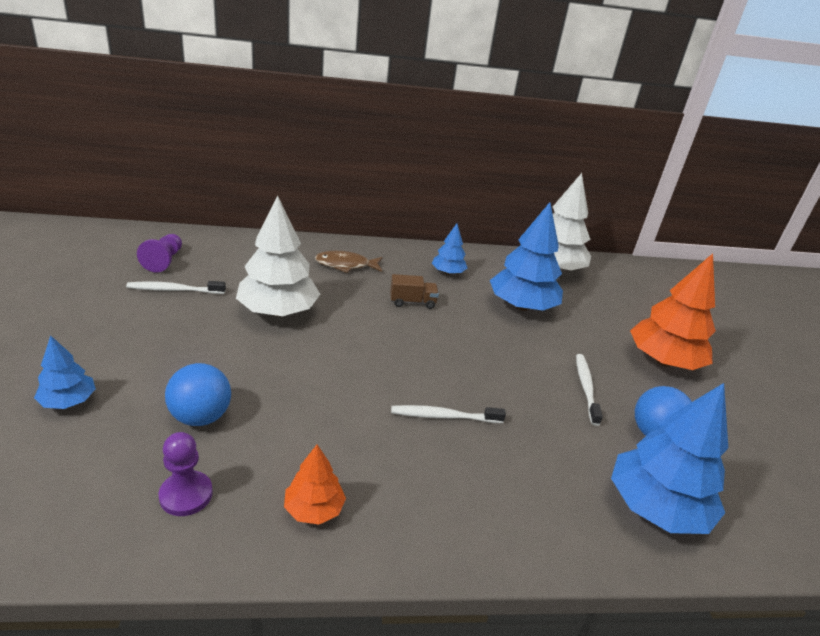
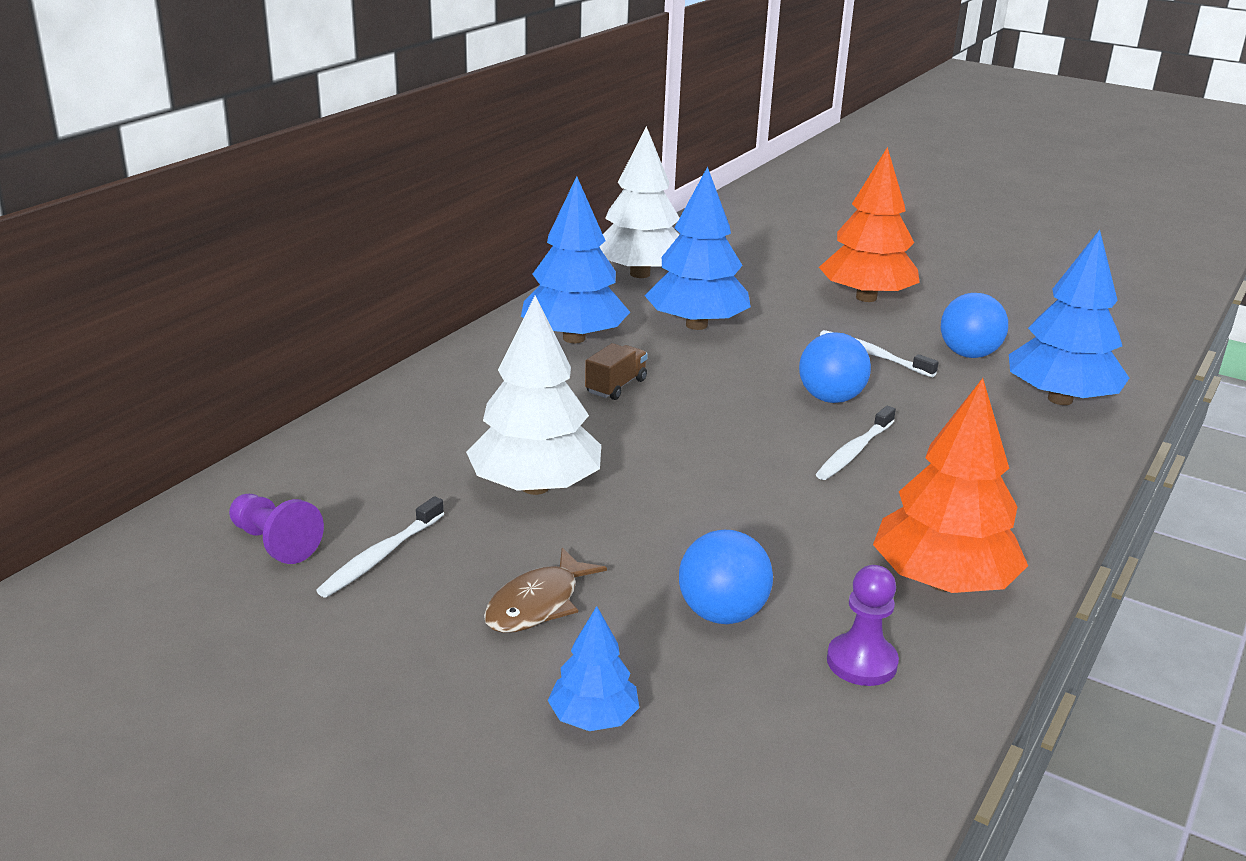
camera: 50 degrees left, 5 degrees down
(314, 509) = (942, 582): orange tree -> orange tree, size x1.92
(345, 265) = (472, 399): brown fish -> brown fish (537, 604)
(448, 273) = (574, 338): blue tree -> blue tree, size x1.92
(501, 386) = (830, 398): none -> blue ball

